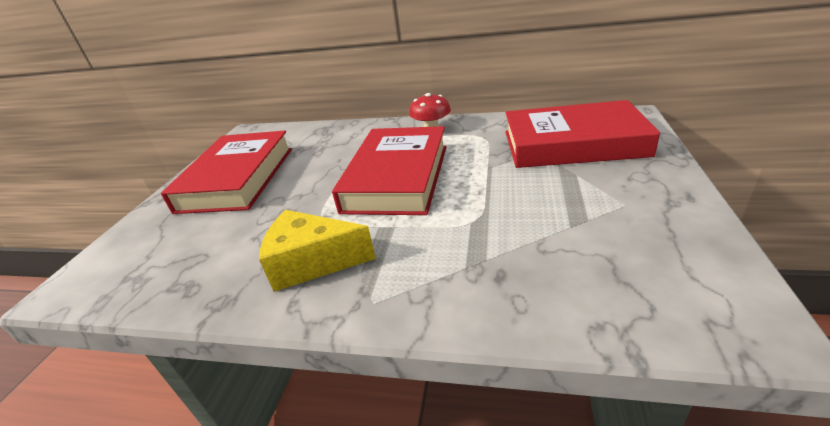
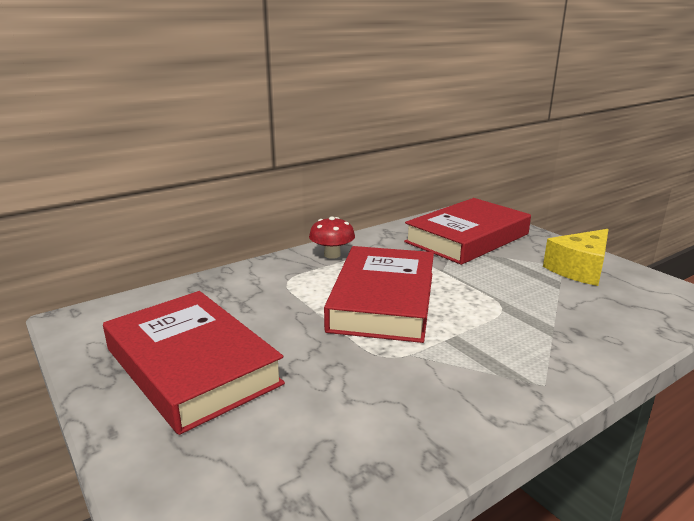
camera: 50 degrees left, 10 degrees down
(312, 262) = (447, 387): yellow cheese -> yellow cheese (580, 269)
(397, 177) = (383, 301): red book -> red book turned 45 degrees clockwise

